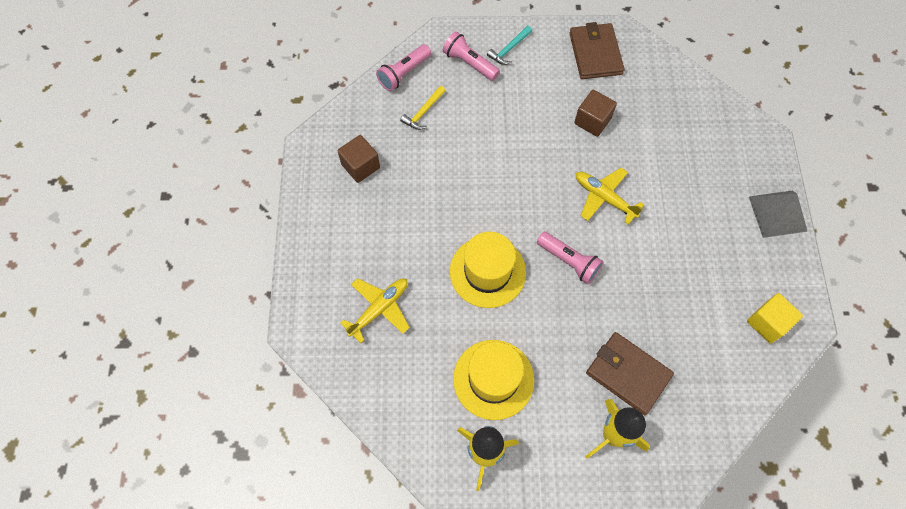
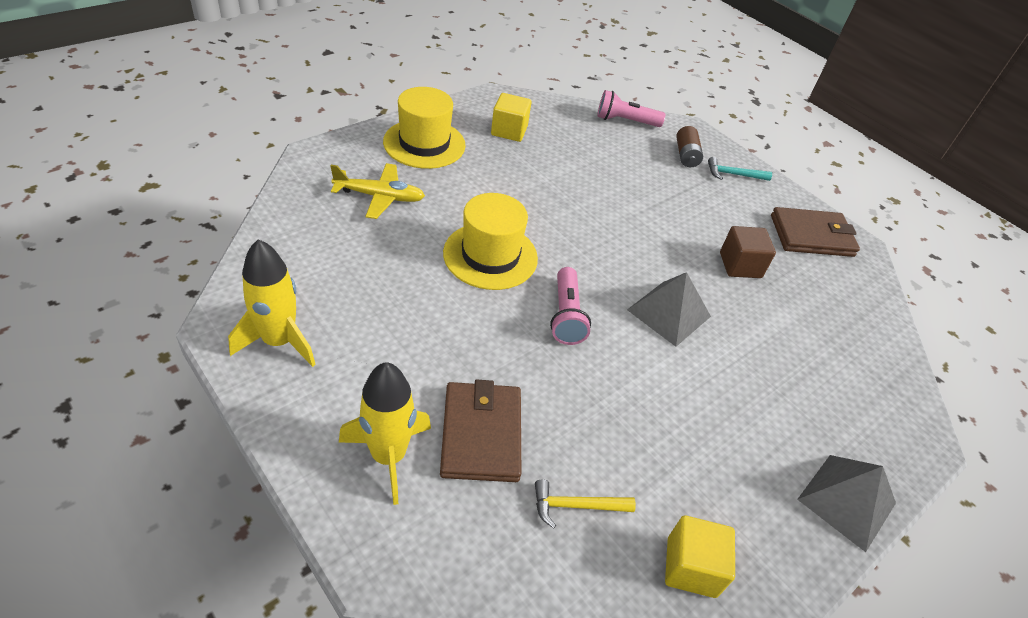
camera: 45 degrees right, 20 degrees down
(360, 166) = (509, 131): brown cube -> yellow cube
(423, 112) = (604, 147): yellow hammer -> yellow hammer (576, 506)
(469, 63) = (686, 155): pink flashlight -> brown battery
(493, 379) = (373, 311): yellow hat -> yellow hat (424, 144)
(595, 53) = (811, 236): brown wallet -> brown wallet turned 45 degrees clockwise
(604, 198) = (669, 313): yellow plane -> grey pyramid

